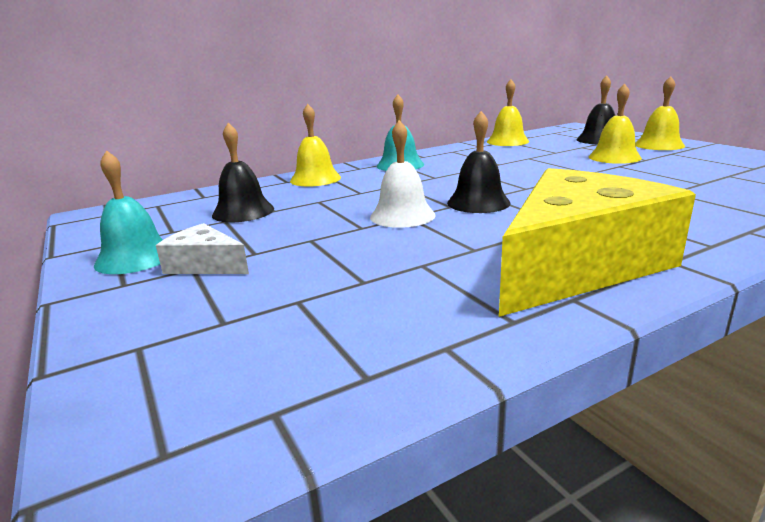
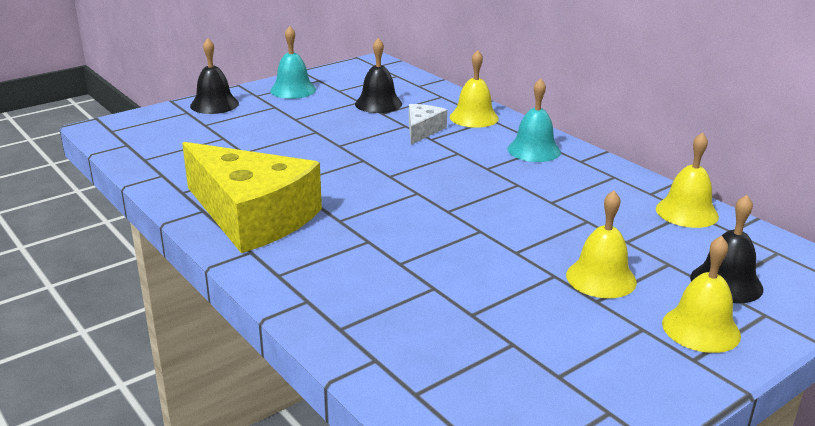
camera: 80 degrees right, 5 degrees up
(205, 265) = (278, 109): white cheese -> white cheese (422, 130)
(402, 216) = (364, 157): white bell -> none
(478, 202) = (397, 187): black bell -> black bell (214, 104)

